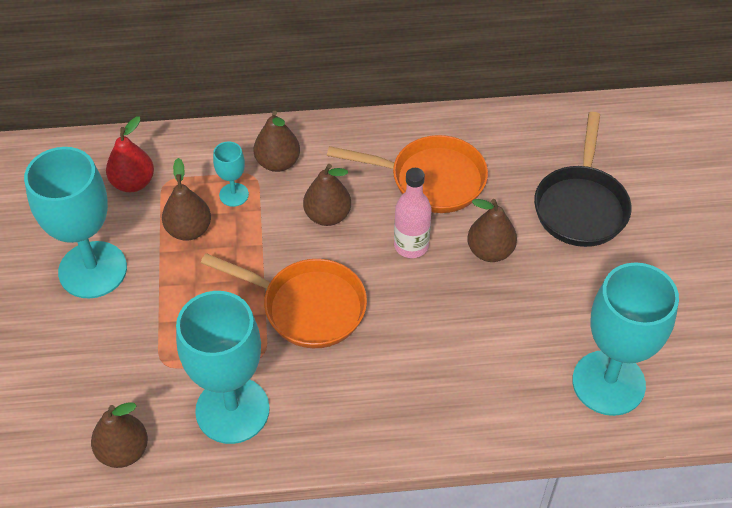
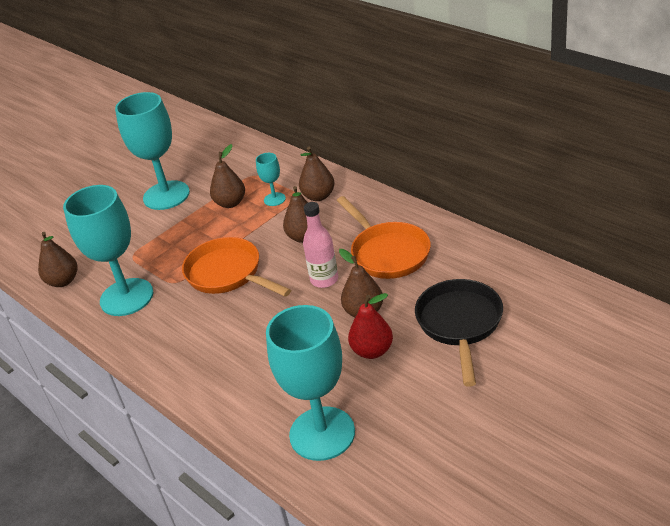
camera: 55 degrees right, 15 degrees down
(133, 183) = (239, 167): red pear -> red pear (372, 351)
(307, 307) = (228, 274): orange pan -> orange pan turned 150 degrees clockwise
(581, 206) = (460, 324): black pan -> black pan turned 120 degrees clockwise

